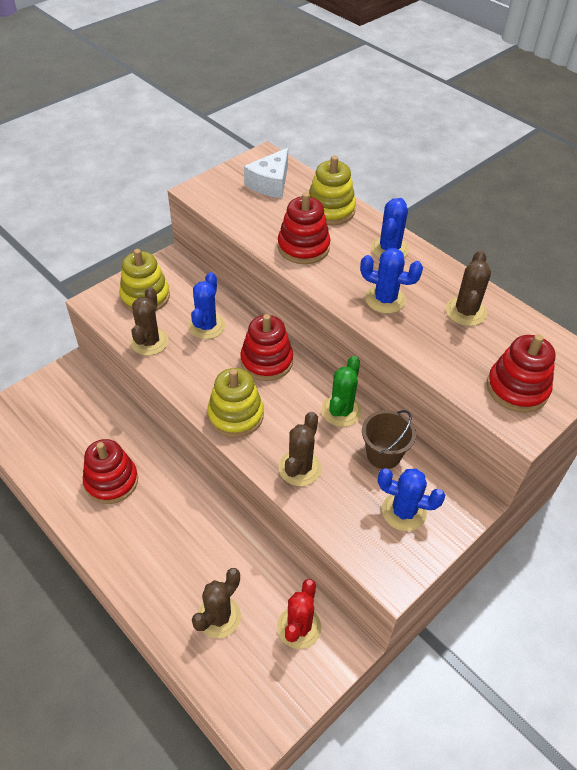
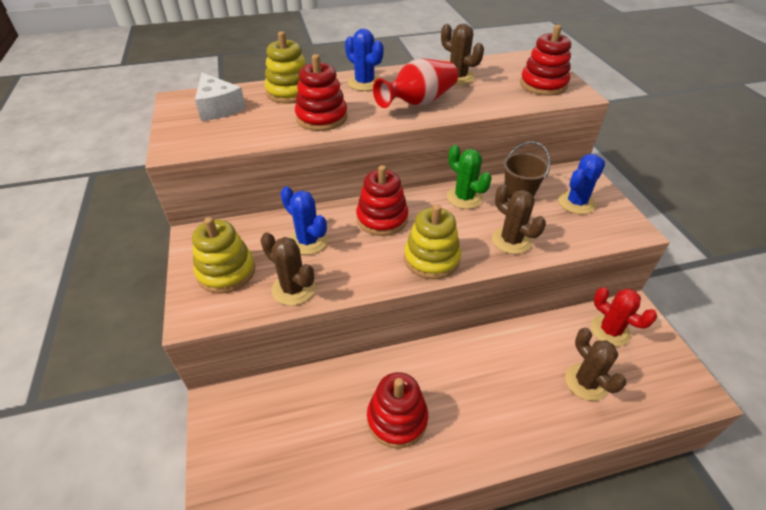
camera: 60 degrees left, 5 degrees down
(385, 299) = (418, 102): blue cactus -> red vase

